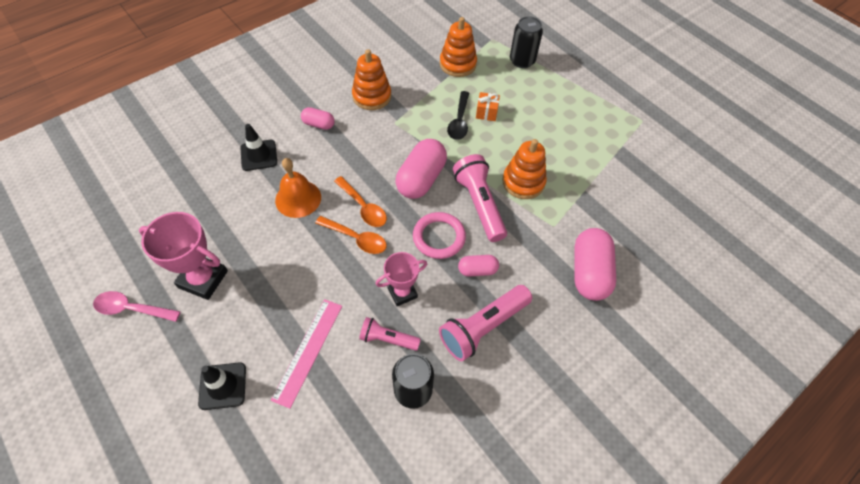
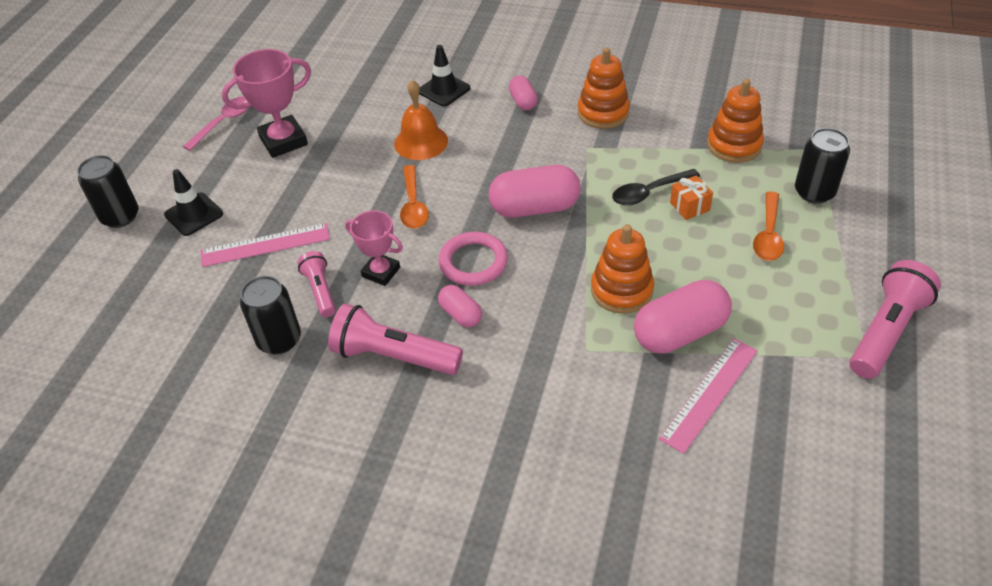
camera: 60 degrees right, 10 degrees down
(132, 309) = (224, 122): pink spoon -> pink spoon turned 60 degrees clockwise
(165, 447) = (120, 216): none -> black can
(203, 279) = (283, 141): pink trophy -> pink trophy turned 75 degrees clockwise
(363, 207) = (455, 188): orange spoon -> orange spoon (768, 235)
(479, 204) = (550, 270): pink flashlight -> pink flashlight (886, 331)
(589, 272) = (551, 415): pink capsule -> pink capsule (680, 333)
(623, 194) = (709, 393): none -> pink ruler

